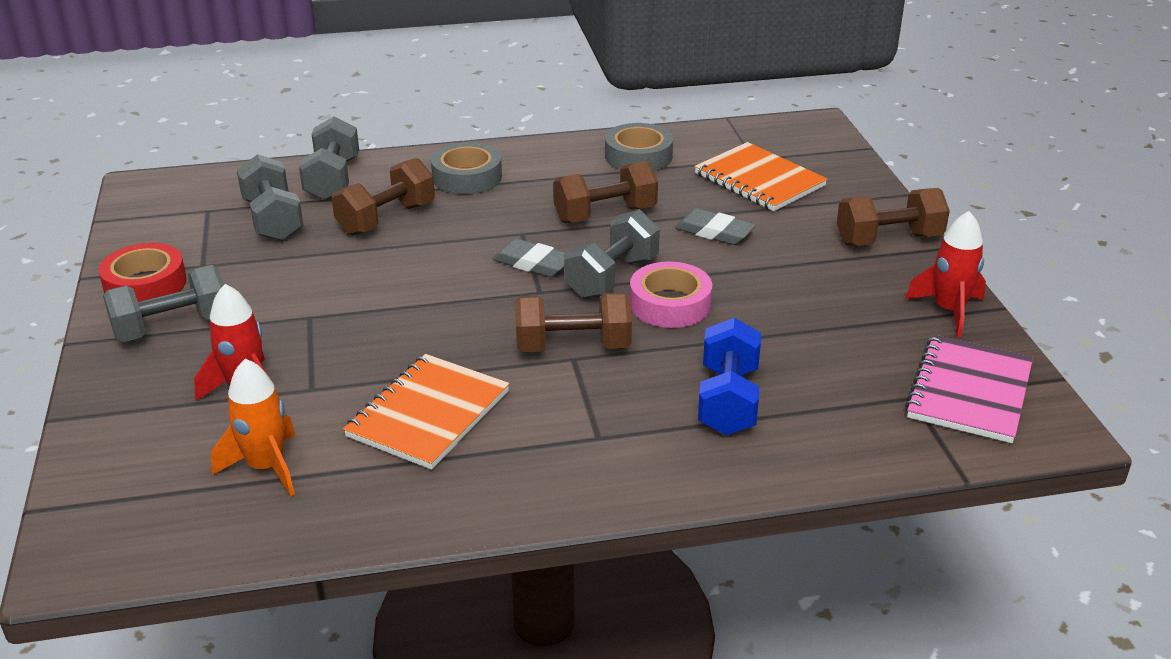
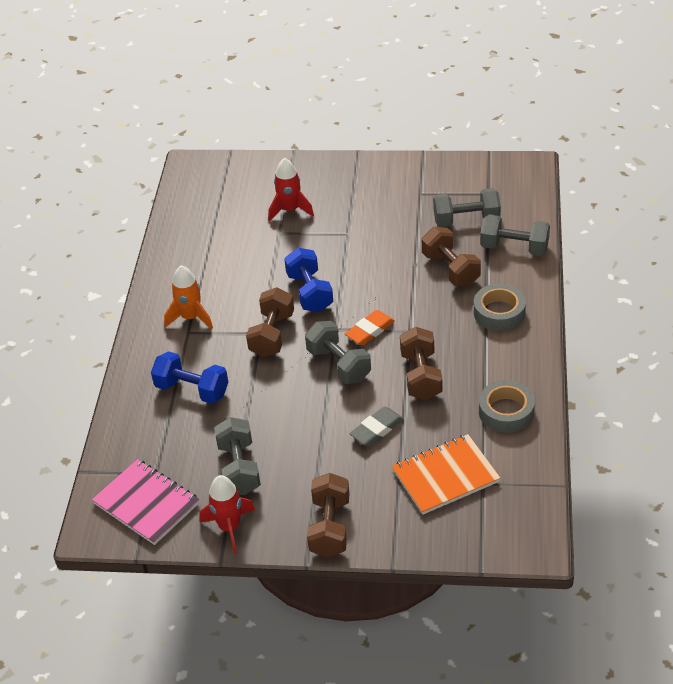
camera: 110 degrees right, 10 degrees up
(145, 284) = (407, 173): red tape -> none
(172, 327) = (358, 184): grey dumbbell -> grey dumbbell (239, 468)
(266, 467) = (224, 216): orange rocket -> orange rocket (191, 317)
(428, 414) = (238, 272): orange notebook -> none
(464, 328) = (310, 292): none -> blue dumbbell
(533, 263) = (370, 330): grey eraser -> orange eraser
(670, 304) = (297, 386): pink tape -> none

